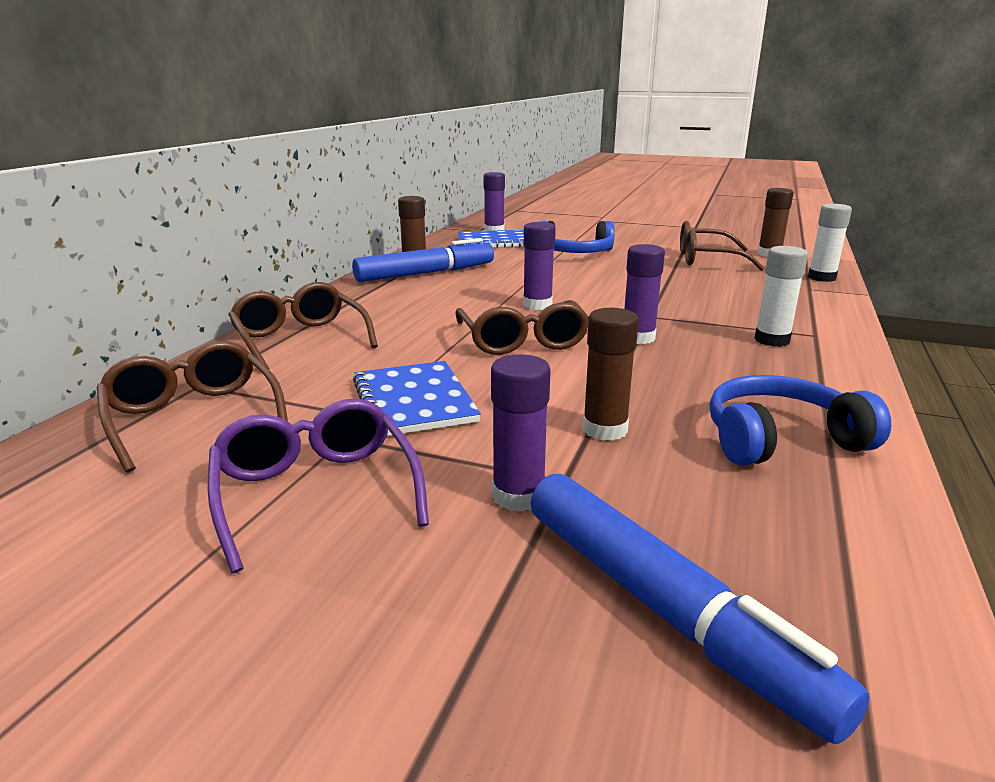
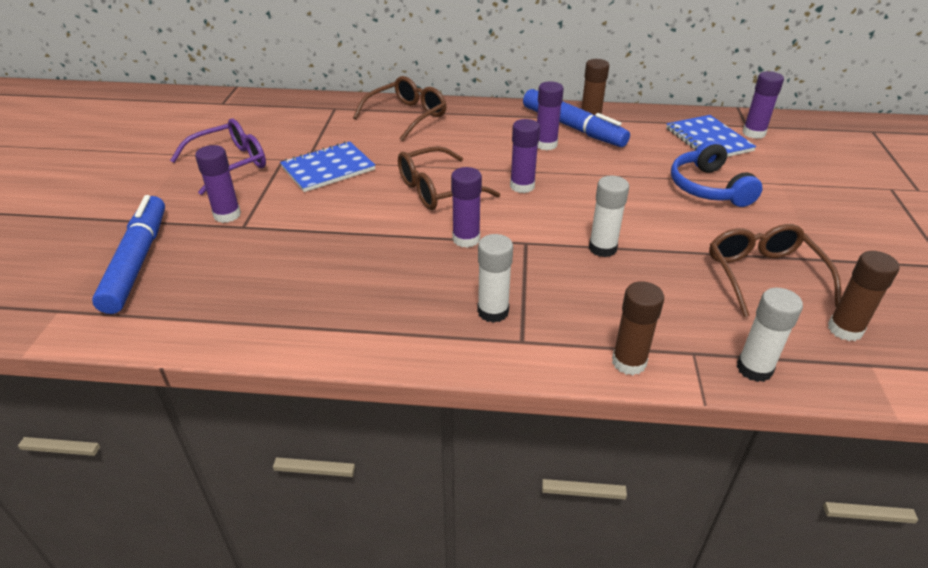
camera: 75 degrees right, 15 degrees up
(193, 417) = (298, 117): brown glasses -> none
(453, 287) = (546, 144): none -> purple glue stick
(605, 429) = (301, 235): brown glue stick -> brown glue stick (629, 362)
(664, 292) = (602, 248): none -> white glue stick
(664, 609) = (137, 261): blue marker -> blue marker turned 135 degrees clockwise
(781, 439) = (297, 304): blue headphones -> none

